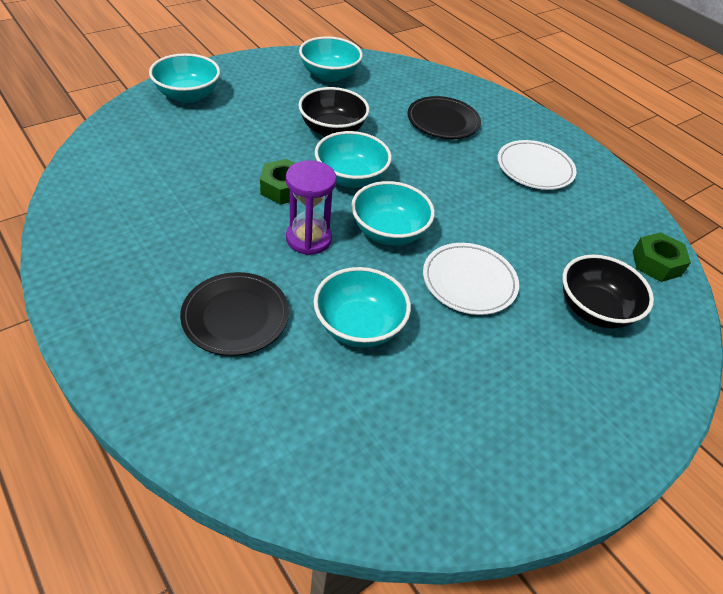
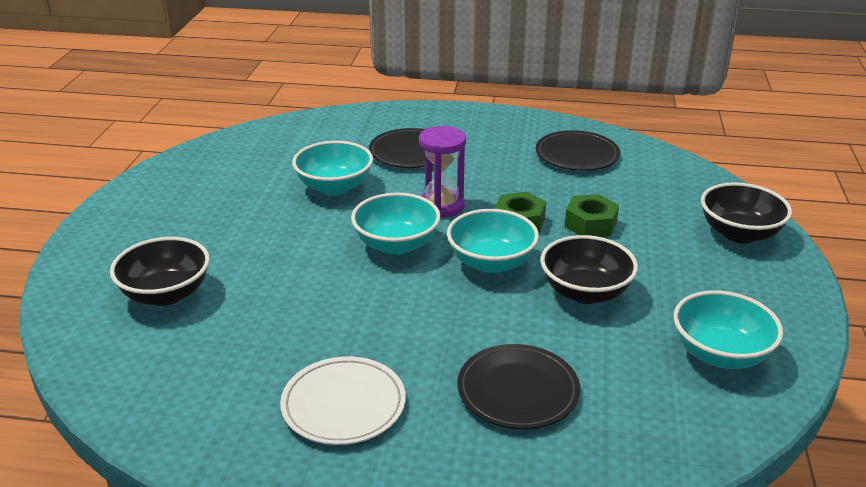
camera: 140 degrees right, 15 degrees down
(129, 204) = (577, 155): none -> black plate
(188, 95) = (739, 233): turquoise bowl -> black bowl
(469, 281) = (291, 251): white plate -> none
(656, 263) = (120, 377): green nut -> green nut (590, 224)

